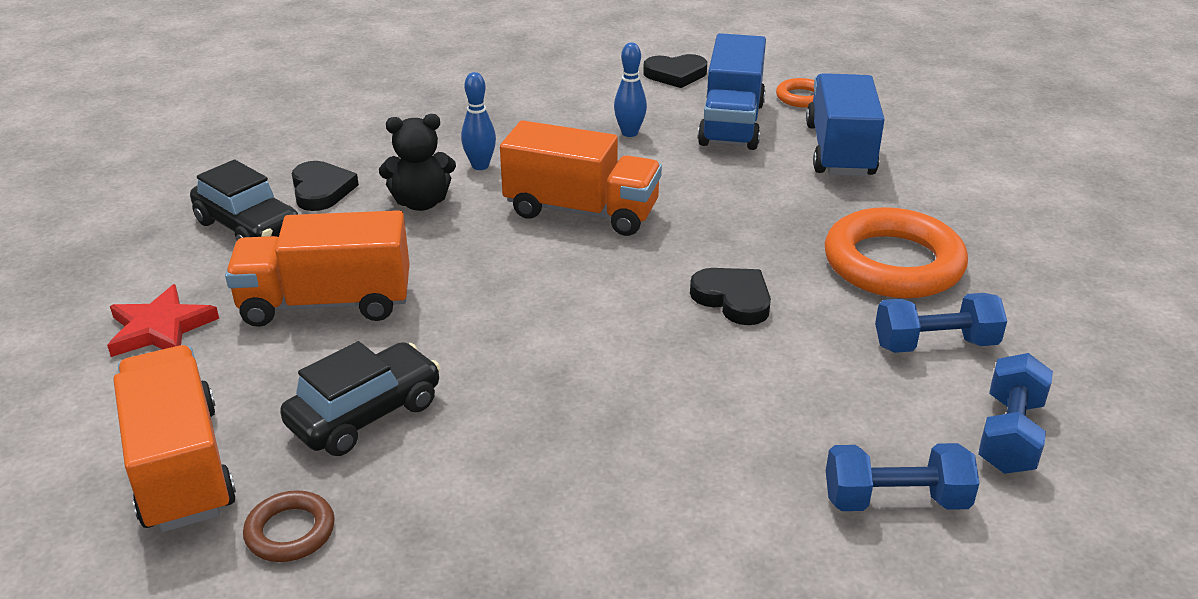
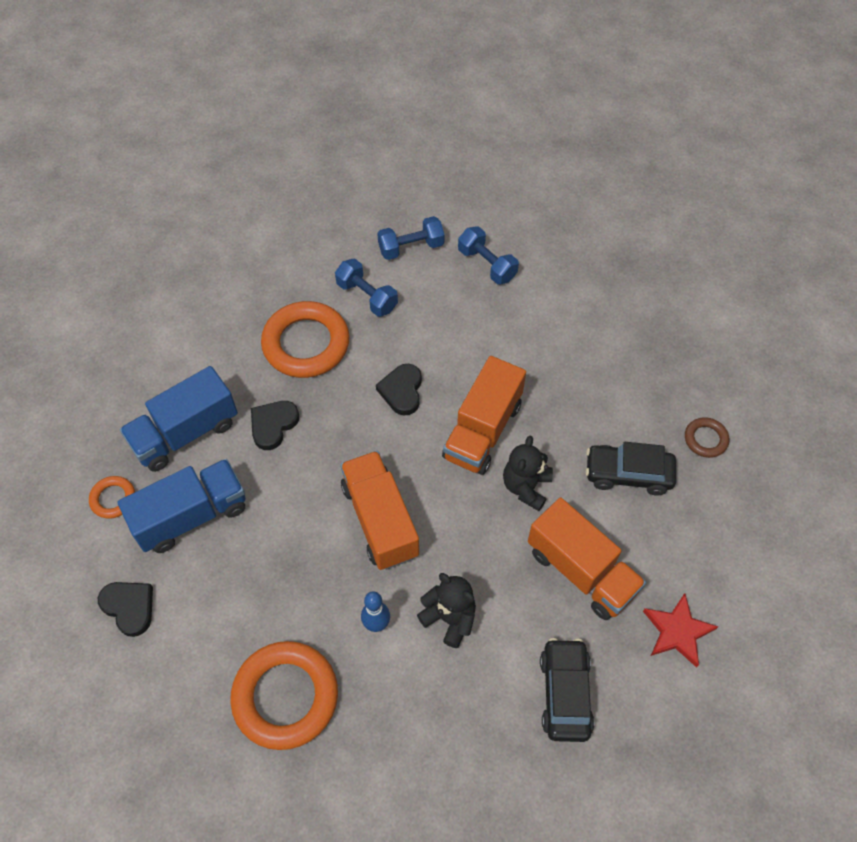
camera: 130 degrees left, 25 degrees up
(181, 467) = (726, 514): orange truck -> orange truck (482, 431)
(321, 190) = (490, 695): black heart -> black heart (273, 425)
(476, 322) = (526, 487): none -> black teddy bear
(491, 106) = (285, 697): none -> orange ring
(629, 133) = (255, 568): blue bowling pin -> none

